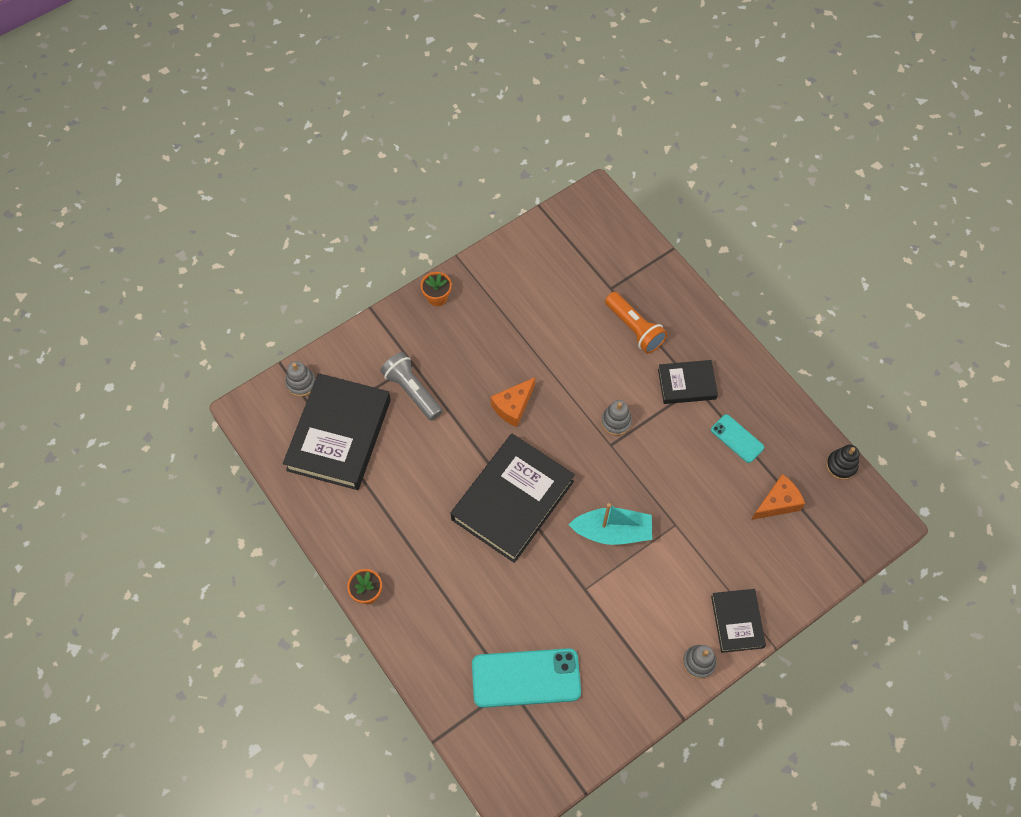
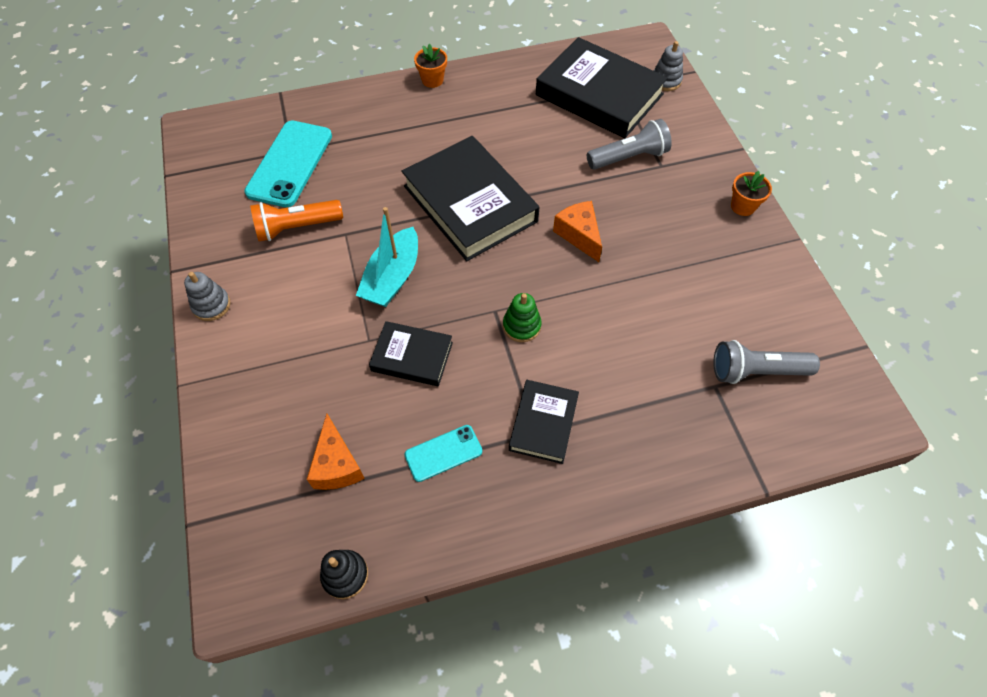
camera: 110 degrees right, 5 degrees down
(588, 266) = (756, 371): none -> grey flashlight
(616, 422) = (521, 326): grey stacking toy -> green stacking toy
(634, 328) = (645, 392): orange flashlight -> orange flashlight (297, 227)
(737, 621) = (228, 358): black book -> black book (412, 356)

